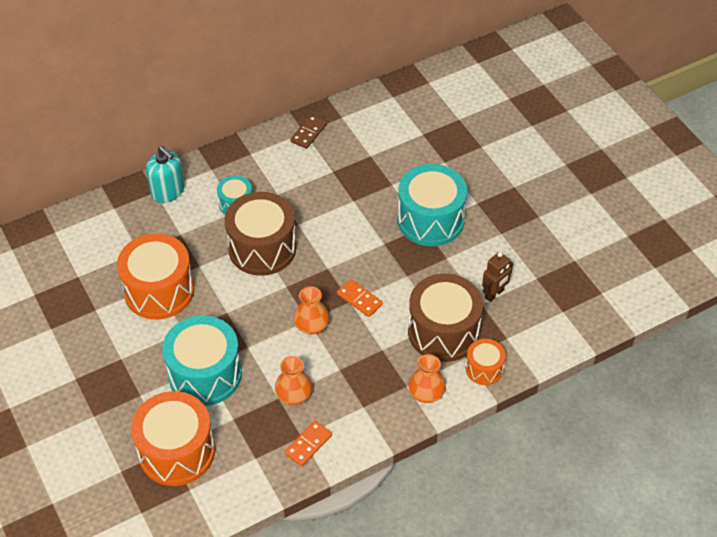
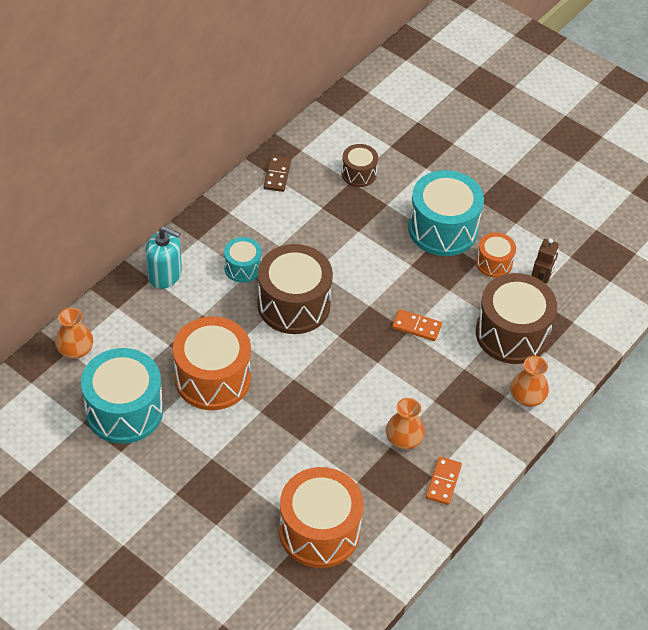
camera: 25 degrees left, 0 degrees up
(205, 374) = (305, 447): turquoise drum -> turquoise drum (124, 410)
(312, 325) = (384, 366): orange vase -> orange vase (75, 350)
(381, 151) = (359, 173): none -> brown drum
(484, 369) = (567, 357): orange drum -> orange drum (494, 263)

